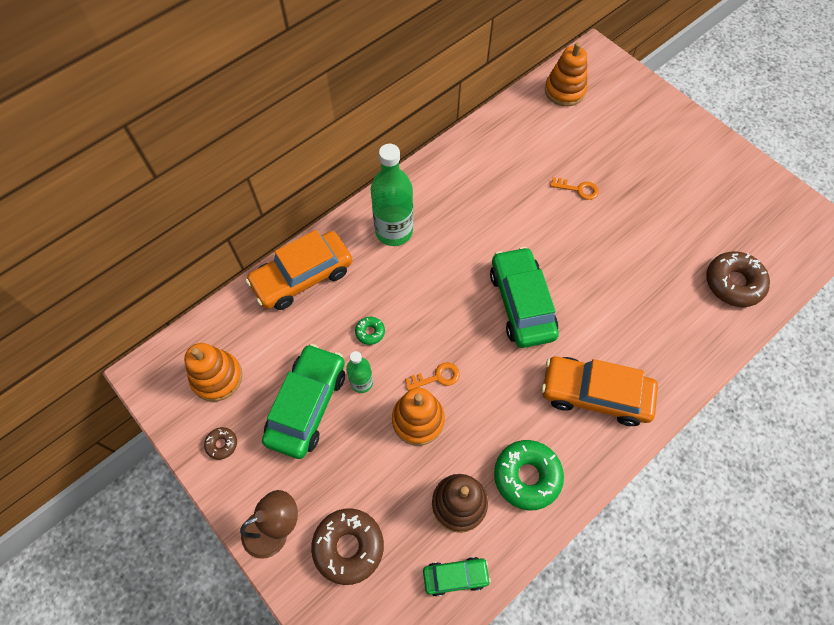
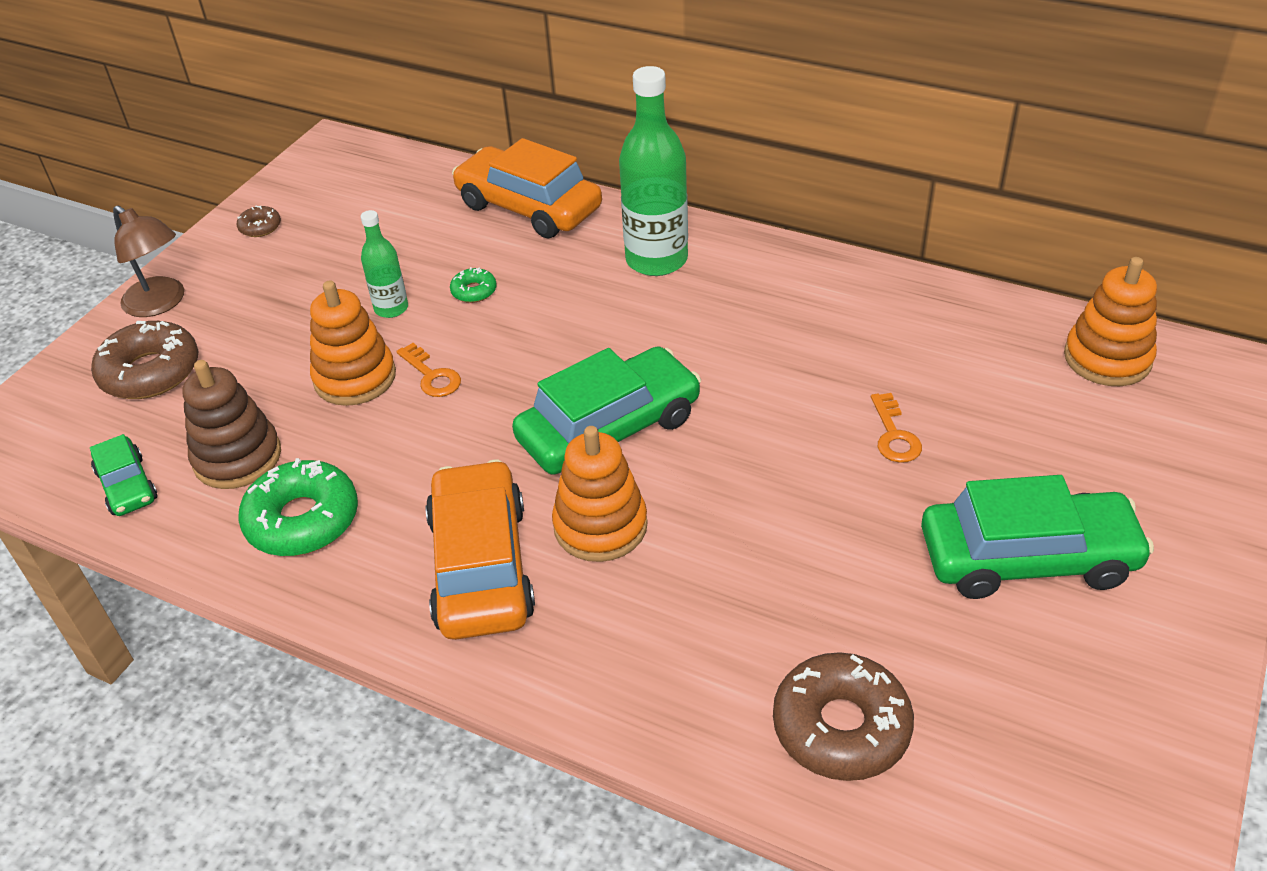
camera: 70 degrees right, 20 degrees down
(217, 377) = (348, 193): orange stacking toy -> orange stacking toy (600, 526)
(307, 405) = (338, 273): green car -> green car (1027, 558)

